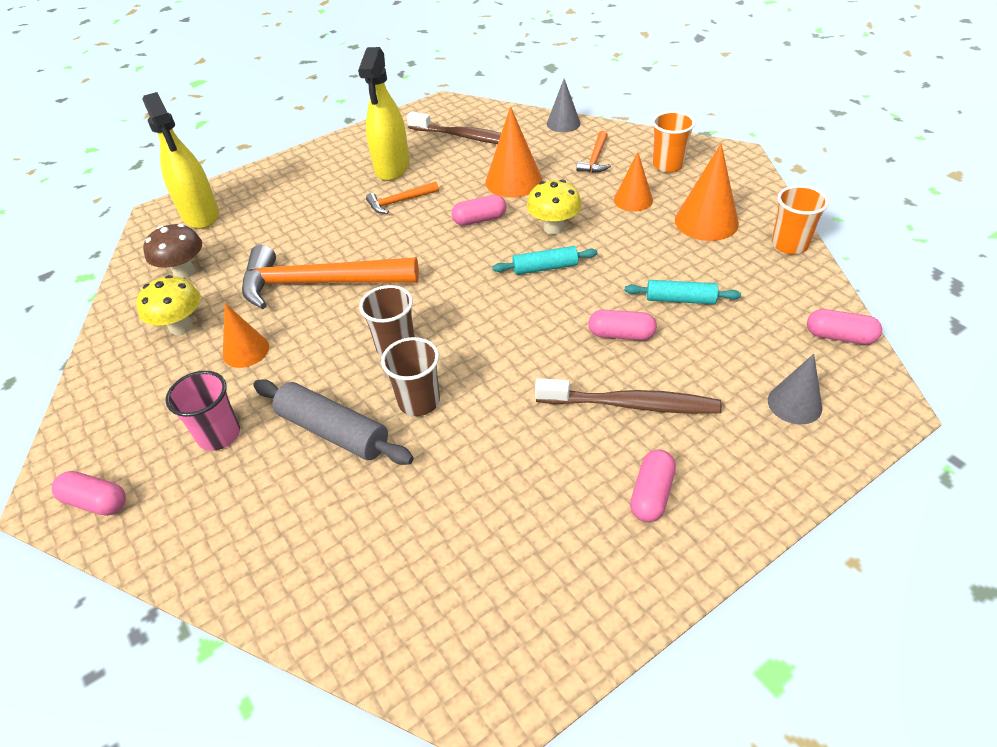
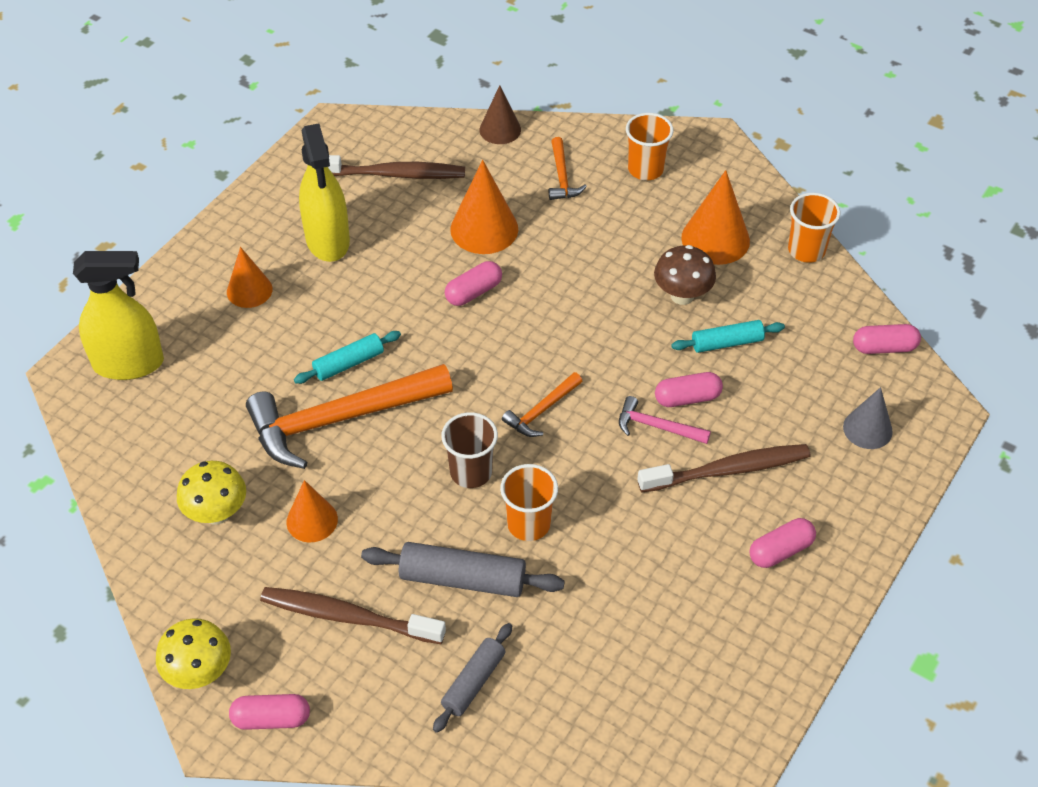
camera: 25 degrees left, 5 degrees up
(184, 272) = (167, 445): brown mushroom -> brown mushroom (682, 296)
(200, 215) = (129, 363): yellow spray bottle -> yellow spray bottle turned 45 degrees counterclockwise
(219, 435) = (349, 617): pink cup -> brown toothbrush
(283, 527) = (474, 682): none -> grey rolling pin
(399, 202) = (366, 288): orange hammer -> orange hammer (541, 411)
(419, 401) = (528, 524): brown cup -> orange cup
(545, 267) = (576, 338): turquoise rolling pin -> turquoise rolling pin (348, 363)
(554, 228) = (561, 284): yellow mushroom -> yellow mushroom (199, 673)
(563, 123) = (500, 129): grey cone -> brown cone
(580, 351) = (657, 426): none -> pink hammer
(633, 200) = (628, 227): orange cone -> orange cone (249, 290)
(651, 494) = (780, 551): pink capsule -> pink capsule turned 60 degrees clockwise

